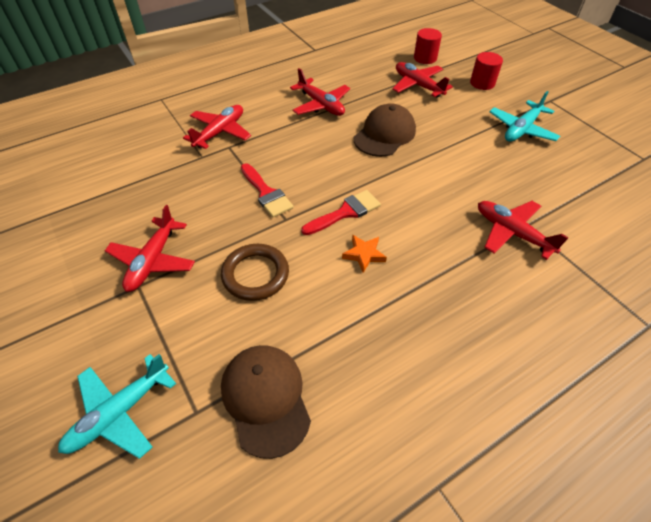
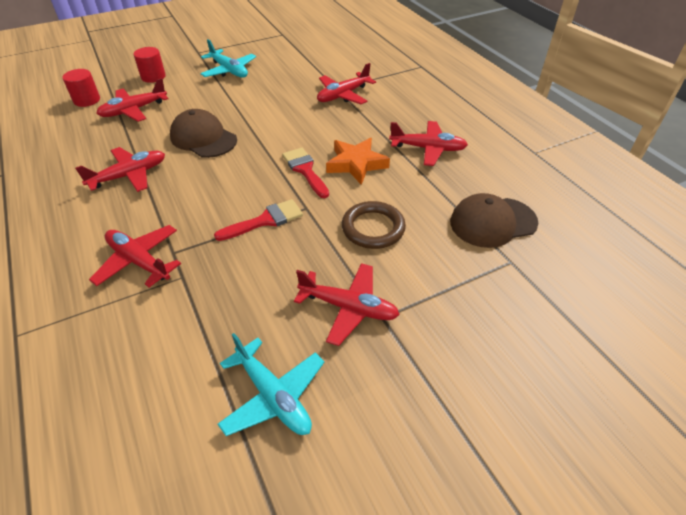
camera: 85 degrees left, 5 degrees down
(119, 413) = (521, 312): turquoise plane -> turquoise plane (273, 396)
(364, 255) = (356, 164): orange star -> orange star, size x1.68
(412, 330) = (428, 149): none -> red plane

